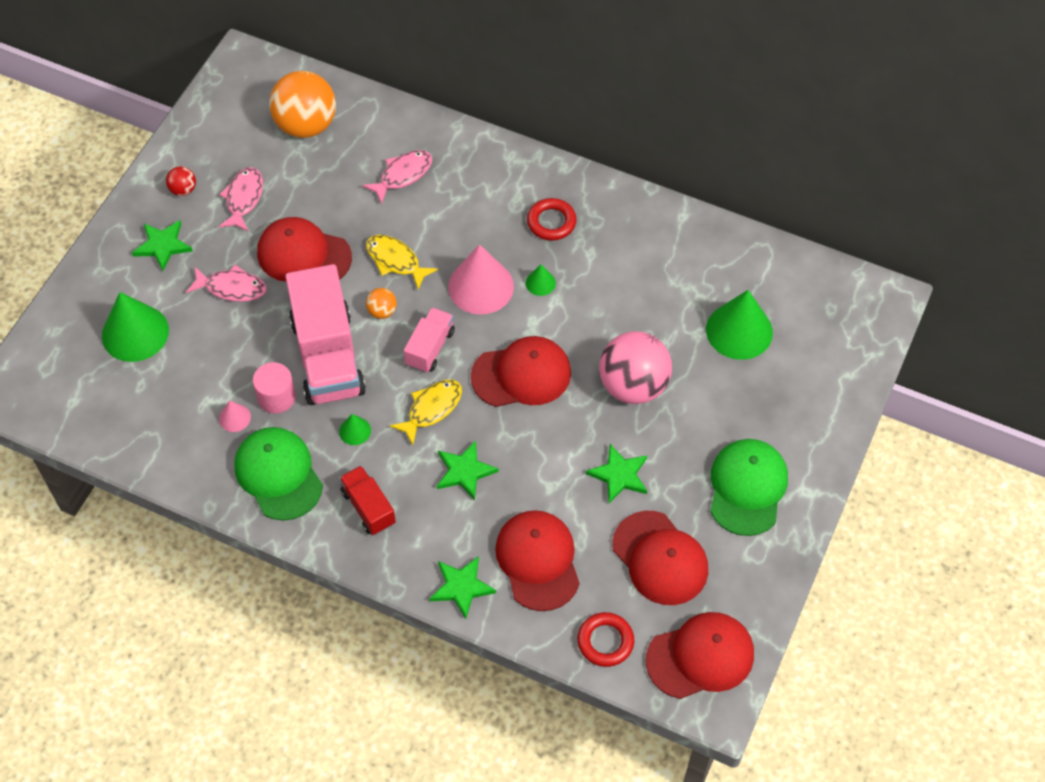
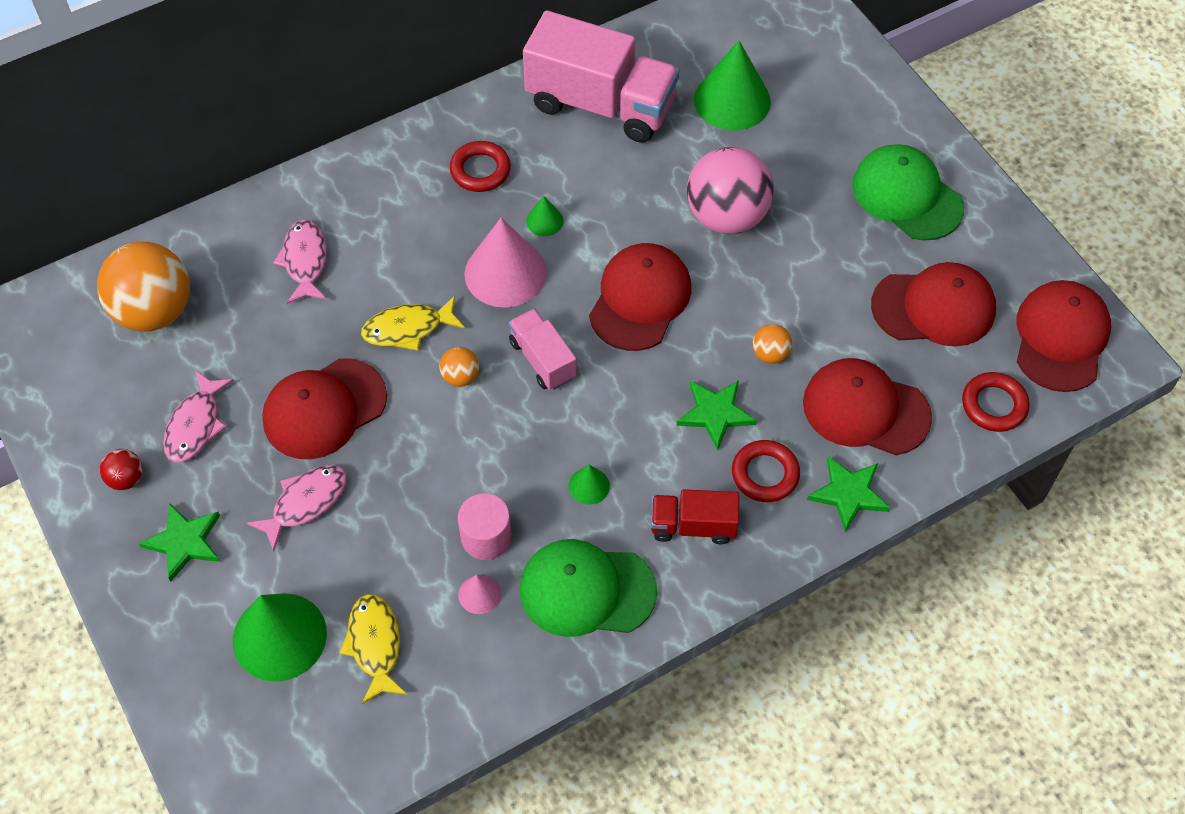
camera: 55 degrees left, 0 degrees up
(243, 199) = (195, 425): pink fish -> pink fish turned 120 degrees counterclockwise
(327, 356) = (475, 459): pink truck -> pink truck (601, 104)
(431, 409) = (618, 400): yellow fish -> yellow fish (375, 645)
(439, 527) = (765, 474): none -> red ring
(538, 477) = (770, 354): none -> orange ball
(619, 475) = (818, 286): green star -> none

